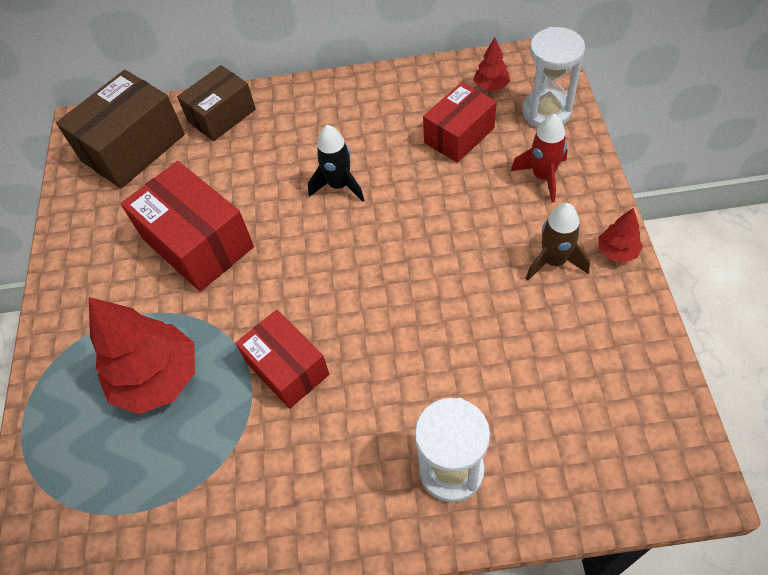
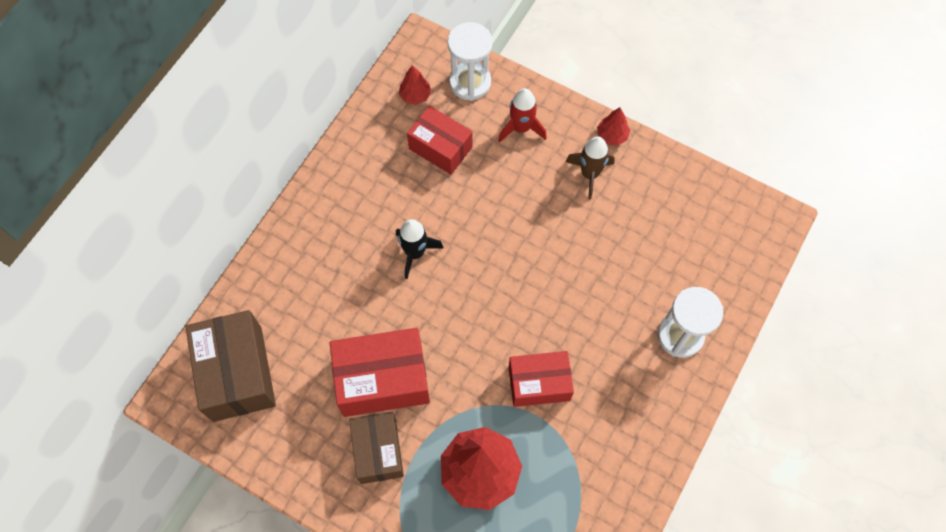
camera: 60 degrees left, 10 degrees up
(222, 116) = (266, 288): brown box -> brown box (378, 451)
(459, 135) = (440, 148): red box -> red box turned 45 degrees counterclockwise

